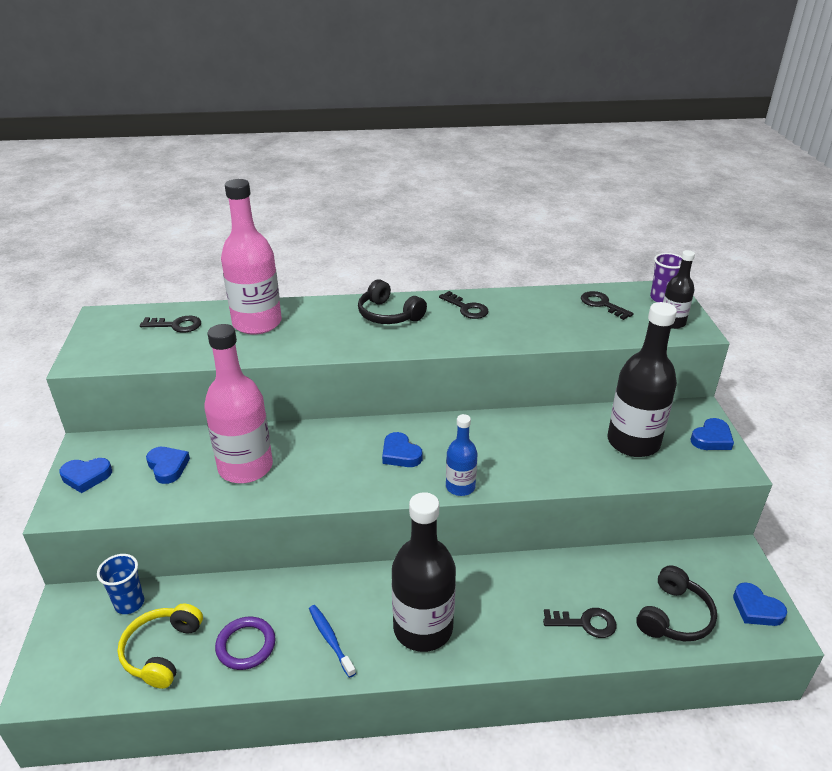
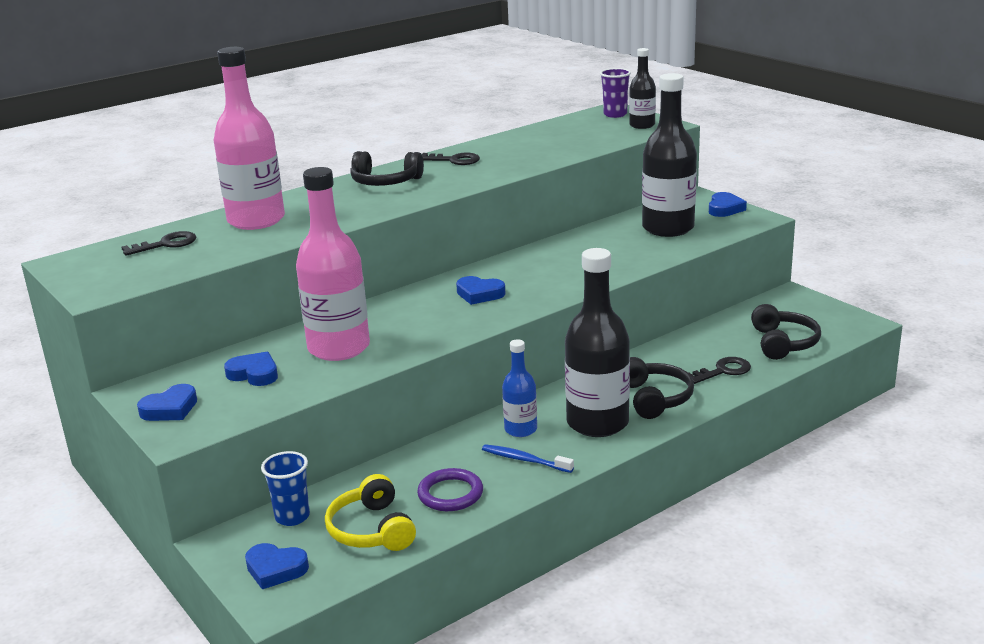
camera: 30 degrees left, 10 degrees down
(460, 487) = (559, 295): blue bottle -> blue bottle (520, 429)
(495, 625) = (655, 398): none -> black headphones
(602, 304) = (571, 129): black key -> none
(756, 609) = (835, 318): blue heart -> blue heart (275, 569)

